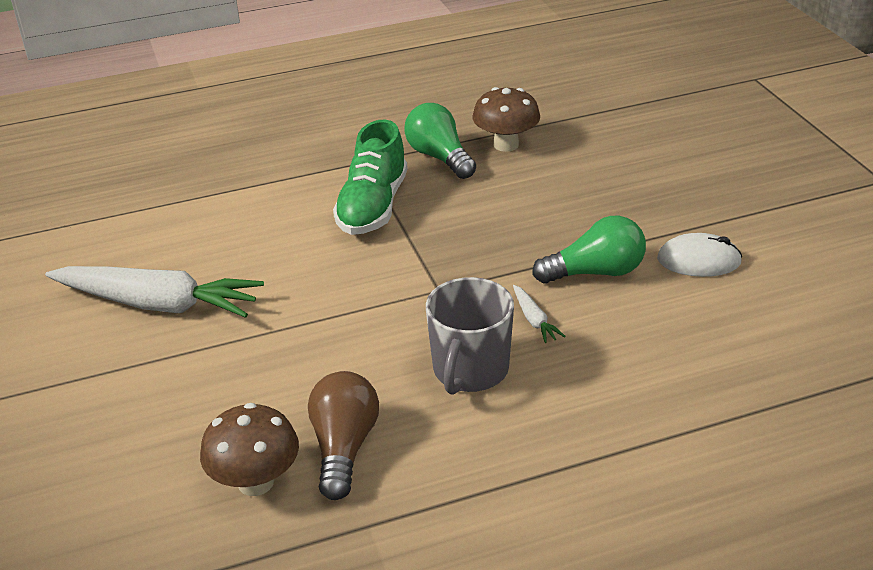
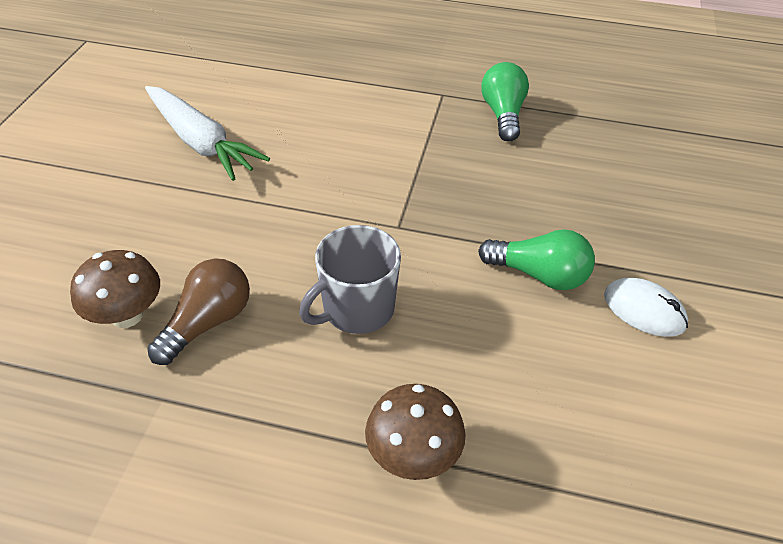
camera: 30 degrees right, 10 degrees up
(373, 206) = (414, 134): green shoe -> none
(506, 145) = (567, 126): brown mushroom -> brown mushroom (413, 455)
(534, 320) = (448, 292): white carrot -> none

